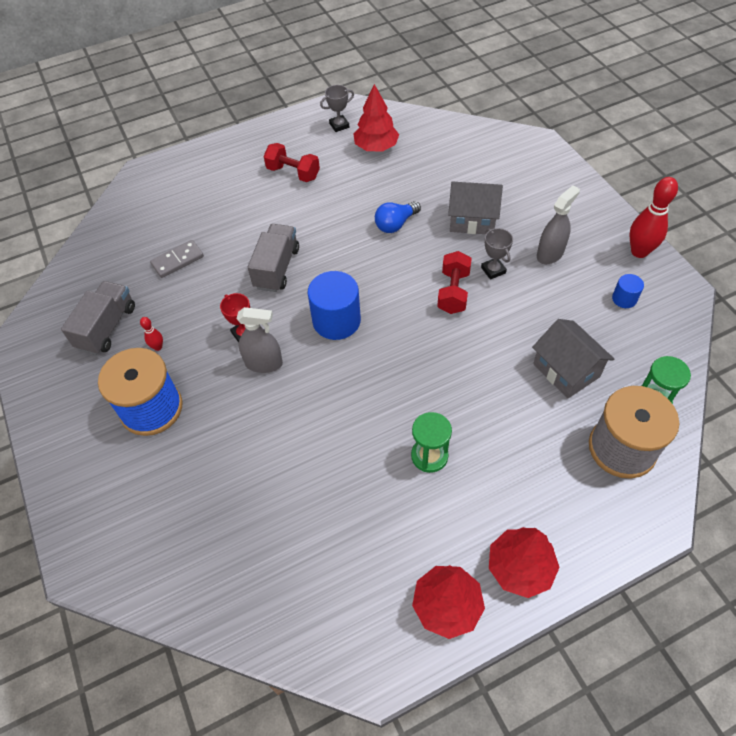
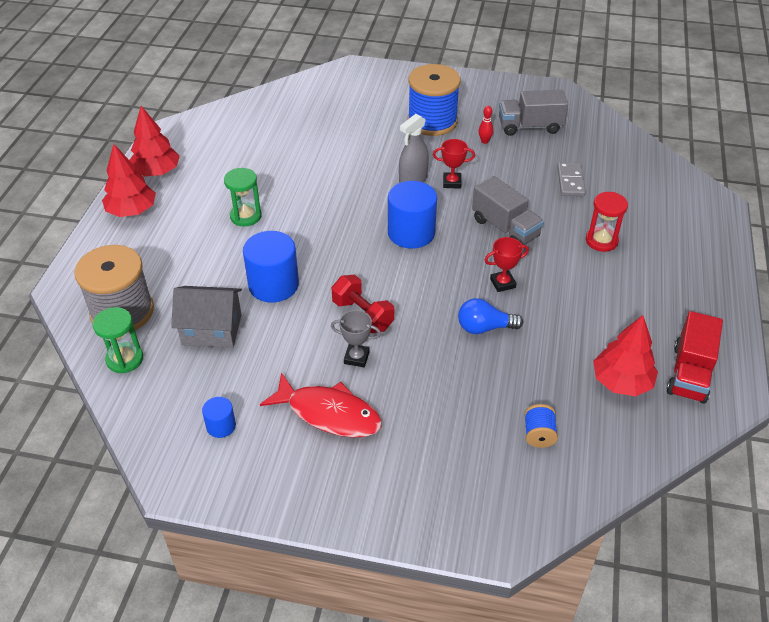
camera: 125 degrees right, 10 degrees down
(107, 327) = (530, 126): grey truck -> grey truck turned 120 degrees clockwise
(243, 210) = (601, 241): none -> red hourglass
(293, 173) = (630, 297): red dumbbell -> none
(339, 125) = (689, 373): grey trophy -> red truck
(342, 238) = (502, 283): none -> red trophy
(395, 224) = (484, 327): blue light bulb -> blue light bulb turned 90 degrees counterclockwise
(454, 160) = (538, 434): none -> blue spool
(472, 220) = (434, 387): grey house -> none
(483, 367) = (273, 285): none -> blue cylinder
(550, 254) = (329, 413): grey spray bottle -> red fish
(639, 252) = (251, 489): red bowling pin -> none

